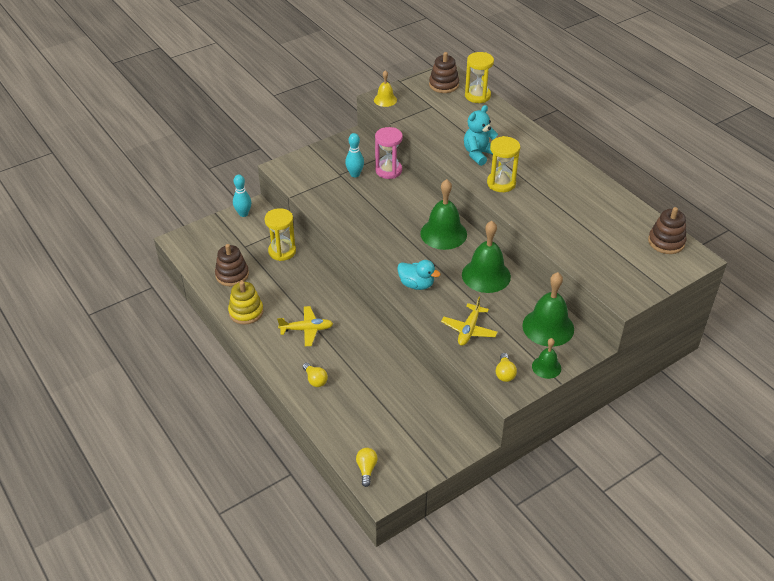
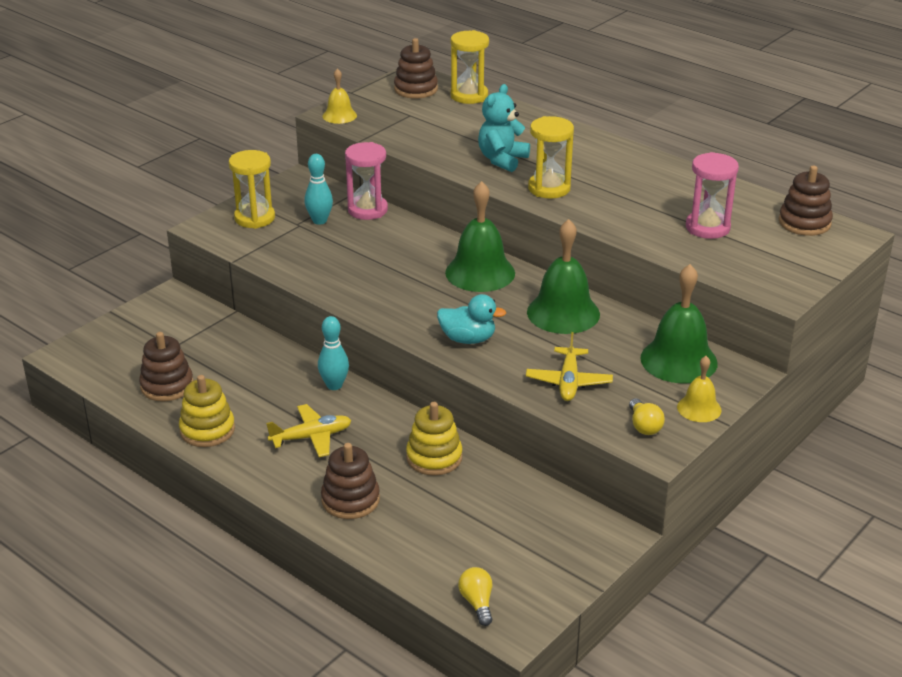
camera: 15 degrees left, 10 degrees down
(243, 214) = (155, 306): turquoise bowling pin -> turquoise bowling pin (334, 385)
(282, 251) = (234, 344): yellow hourglass -> yellow hourglass (254, 218)
(315, 380) = (350, 500): yellow light bulb -> brown stacking toy
(377, 360) = (434, 457): none -> yellow stacking toy
(546, 367) = (699, 408): green bell -> yellow bell
(596, 234) = (707, 228): none -> pink hourglass

